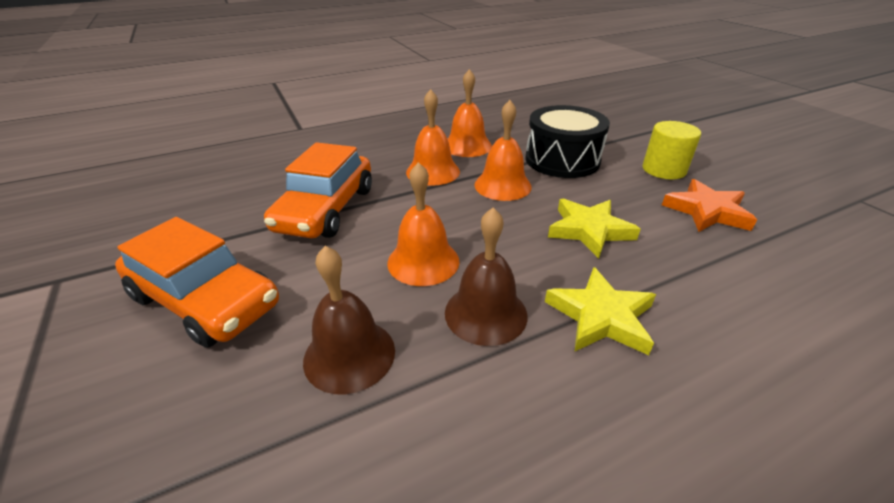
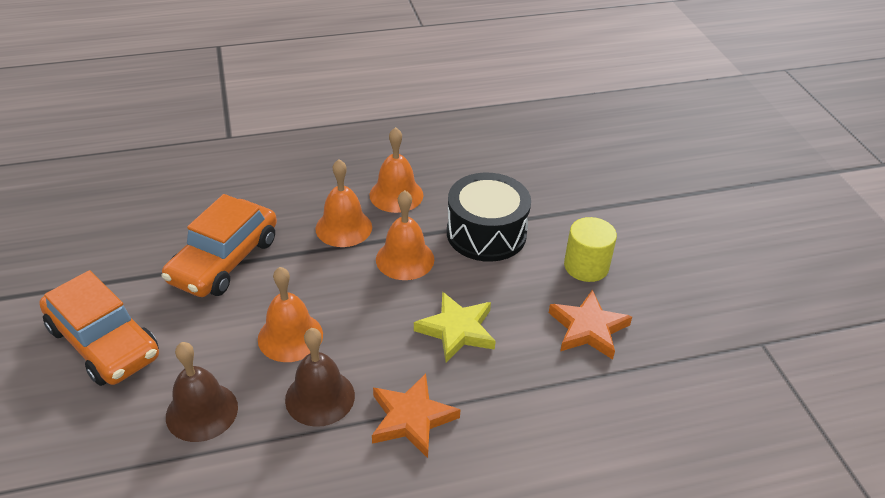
camera: 10 degrees right, 5 degrees up
(601, 316) = (411, 418): yellow star -> orange star

